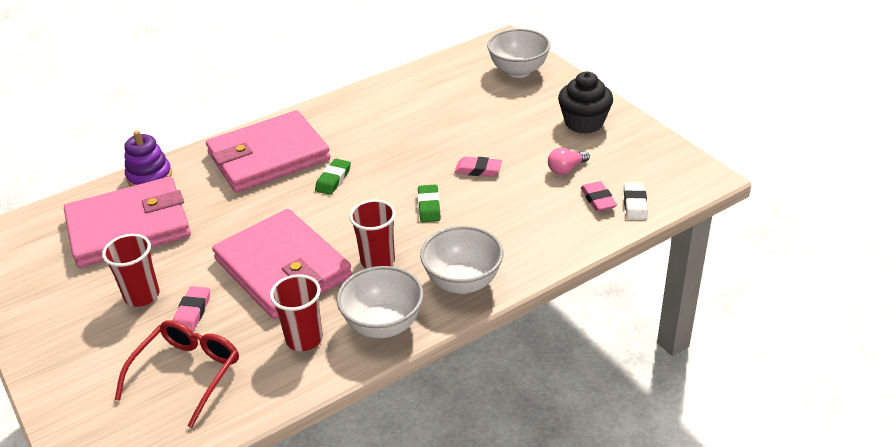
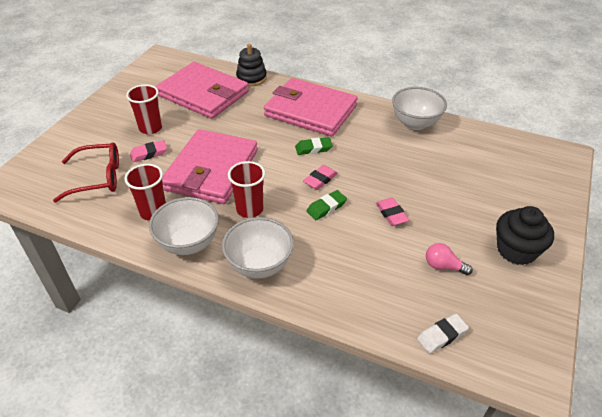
camera: 55 degrees right, 5 degrees up
(149, 176) = (251, 78): purple stacking toy -> black stacking toy
(518, 71) = (537, 179): white bowl -> white bowl (415, 123)
(598, 200) = (424, 306): pink eraser -> pink eraser (320, 180)

